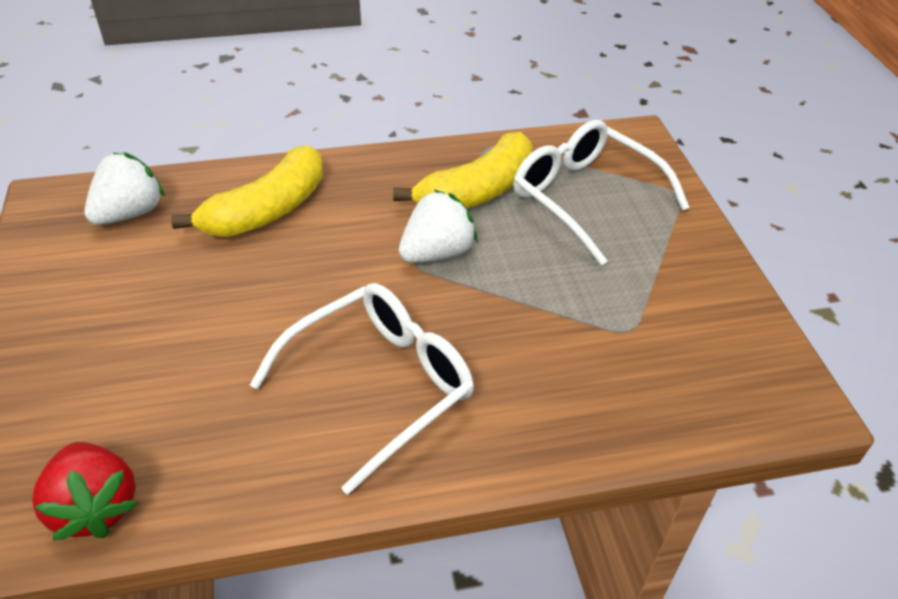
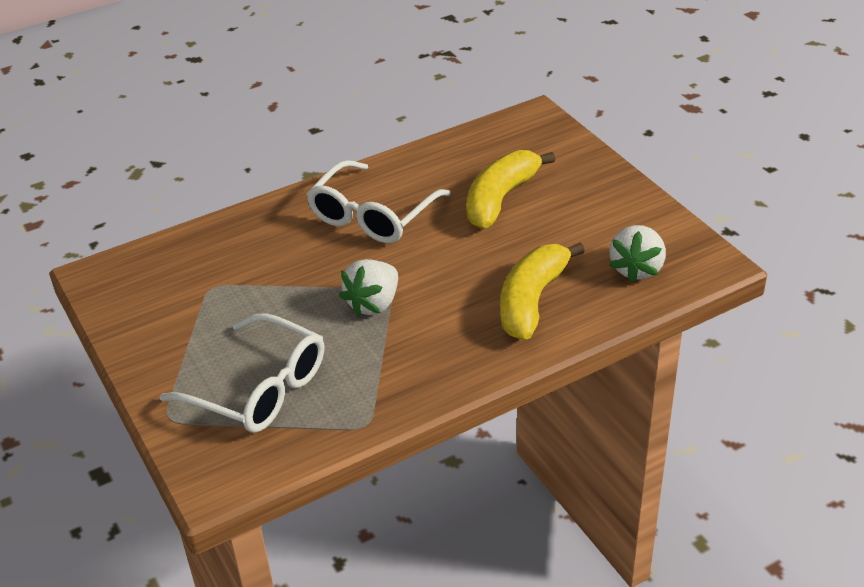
camera: 165 degrees right, 5 degrees down
(95, 506) = (489, 135): red strawberry -> none
(476, 191) = (362, 367): yellow banana -> yellow banana (501, 199)

